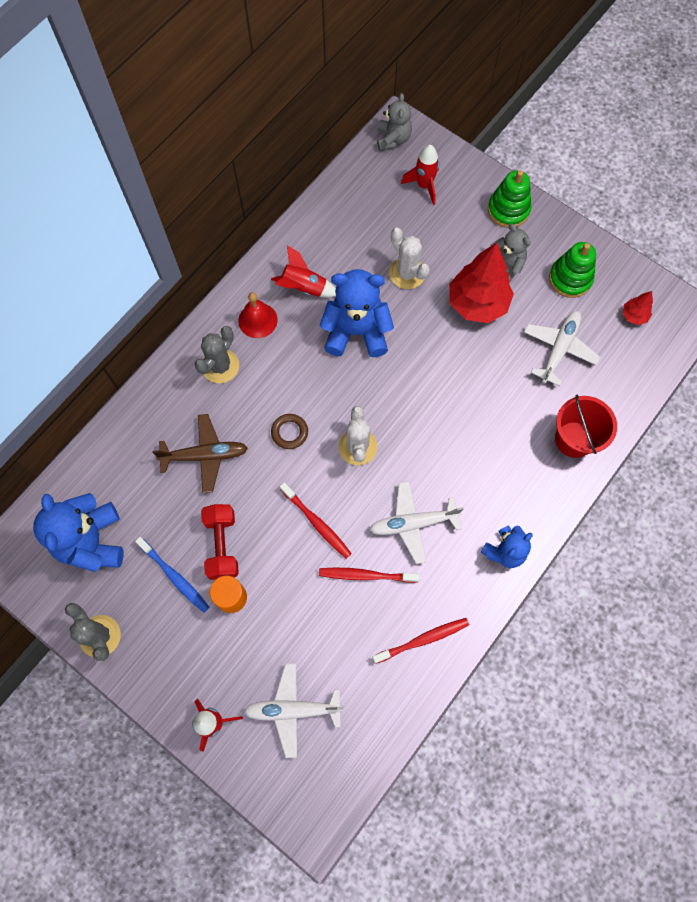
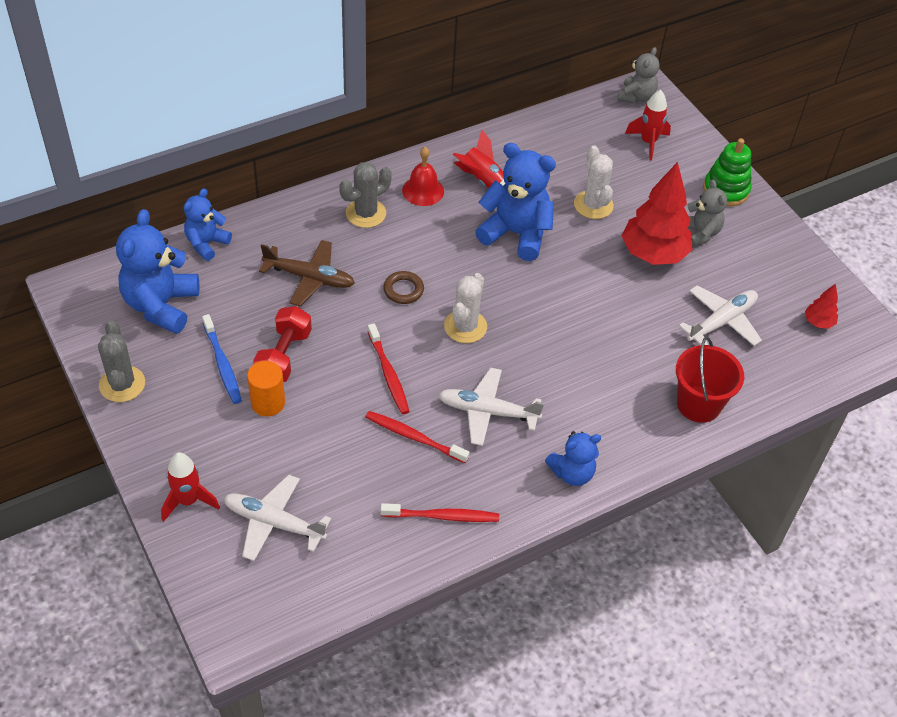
camera: 20 degrees right, 20 degrees down
(98, 459) = (206, 243): none -> blue teddy bear
(570, 279) = (763, 267): green stacking toy -> none

